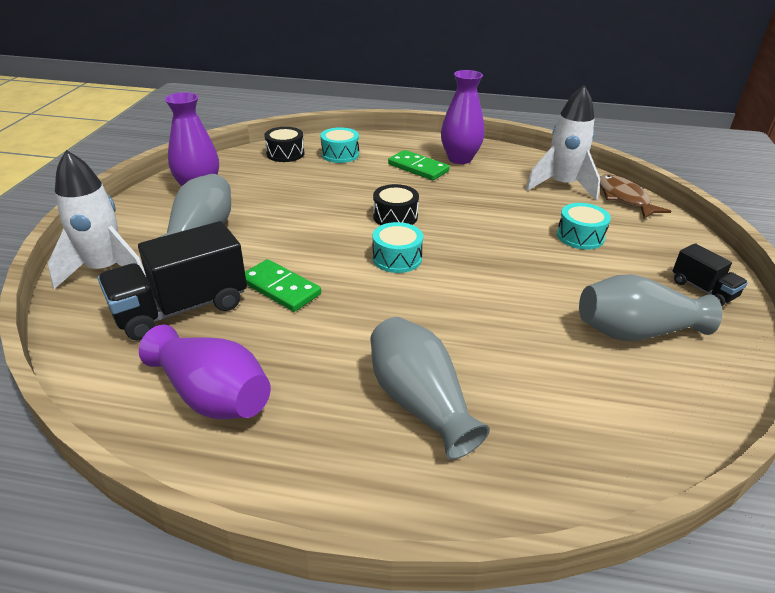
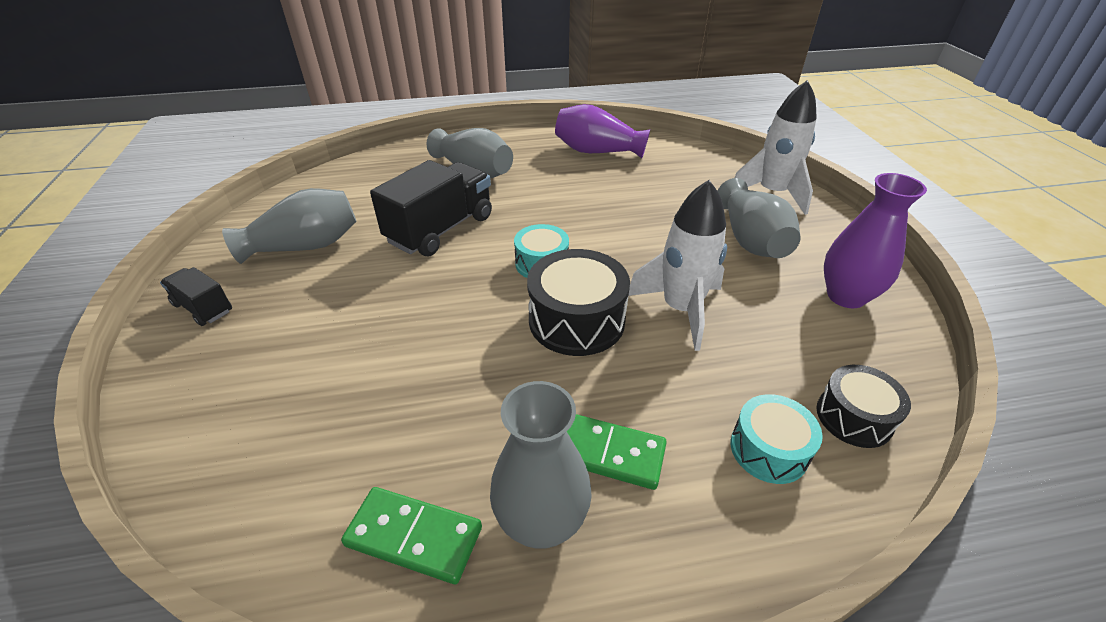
camera: 160 degrees right, 5 degrees up
(181, 308) = (675, 183): black truck -> black truck (441, 229)
(280, 288) = (622, 212): green domino -> green domino (414, 537)
(395, 216) = (576, 320): black drum -> black drum, size x1.61
(460, 159) = (541, 522): purple vase -> grey vase
(561, 186) = (326, 483): white rocket -> white rocket (680, 309)
(580, 236) = (325, 353): turquoise drum -> none
(624, 198) = (212, 478): brown fish -> none

